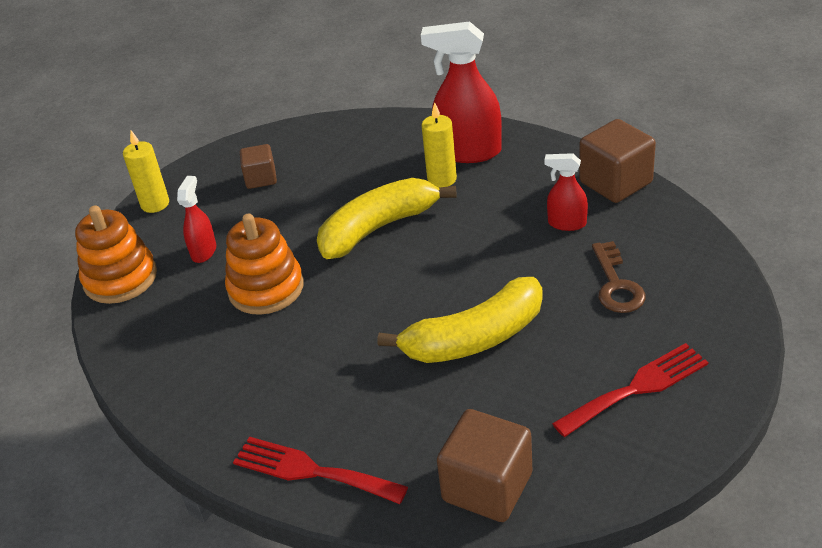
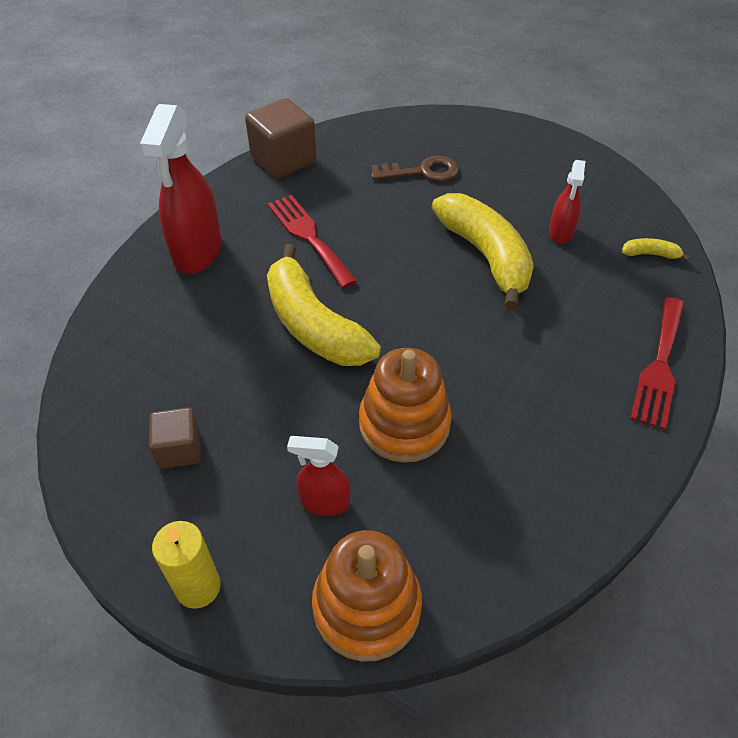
camera: 95 degrees left, 10 degrees up
(442, 179) = (240, 273): yellow candle -> none
(487, 487) = (650, 254): brown cube -> yellow banana
(566, 223) = (336, 192): red spray bottle -> red spray bottle (560, 233)
(637, 388) = (538, 172): red fork -> red fork (309, 236)

